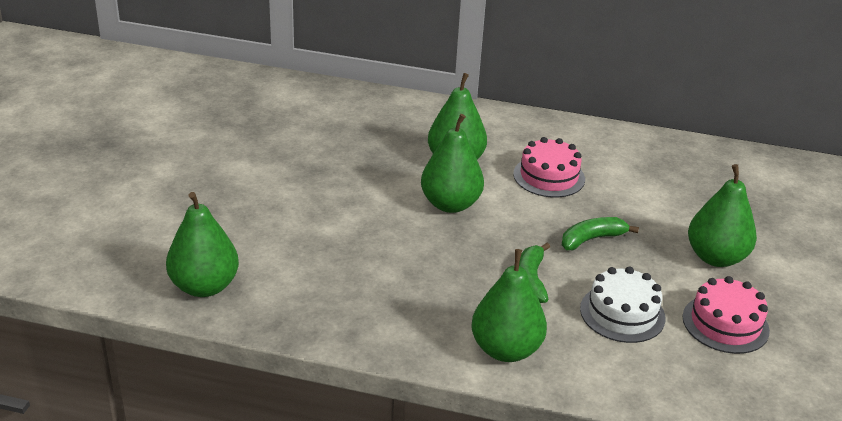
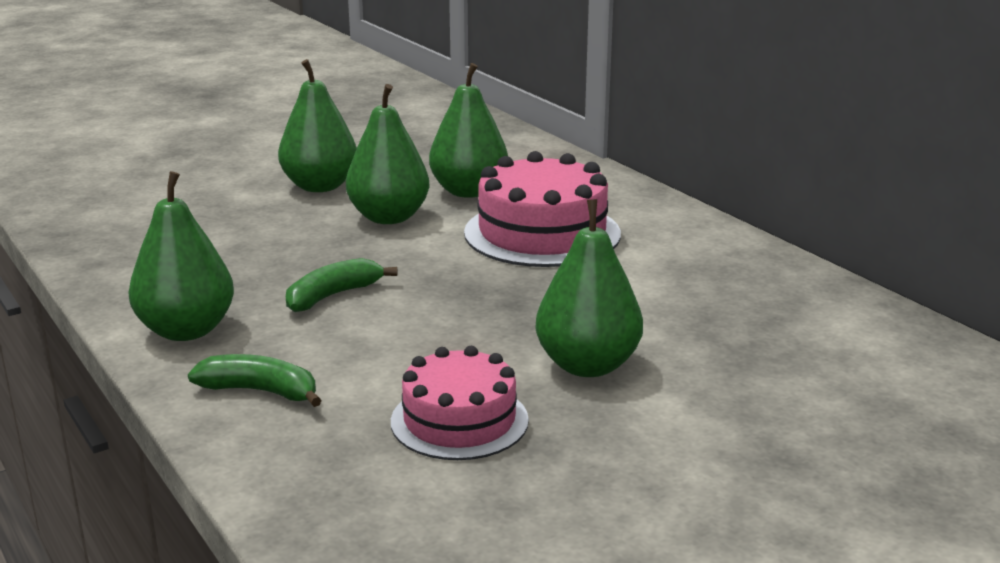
camera: 45 degrees right, 10 degrees down
(204, 286) = (69, 193): green pear -> green pear (320, 186)
(549, 176) = (542, 233): pink cake -> pink cake, size x1.53
(591, 239) = (472, 293): green banana -> green banana (260, 391)
(622, 313) = (363, 358): white cake -> none

